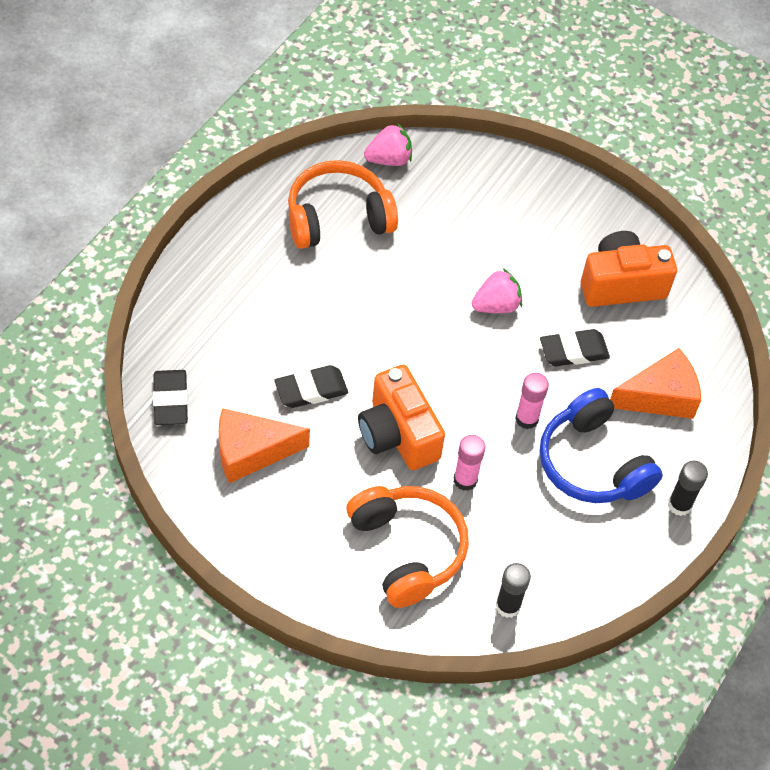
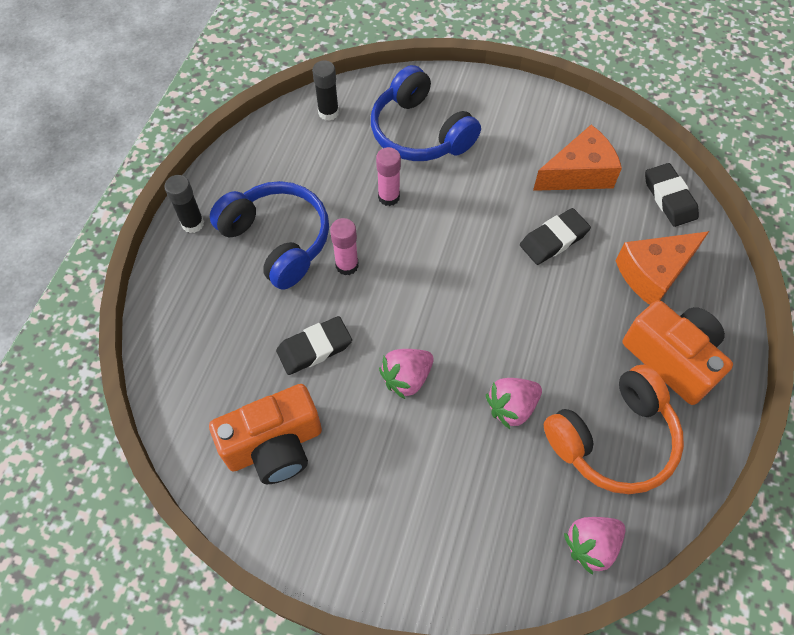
camera: 170 degrees right, 5 degrees up
(398, 434) = (460, 220): orange camera -> orange camera (672, 359)
(407, 550) = (420, 132): orange headphones -> blue headphones
(412, 261) = (511, 407): none -> pink strawberry
(659, 396) = (219, 322): orange cheese -> orange cheese (654, 273)

